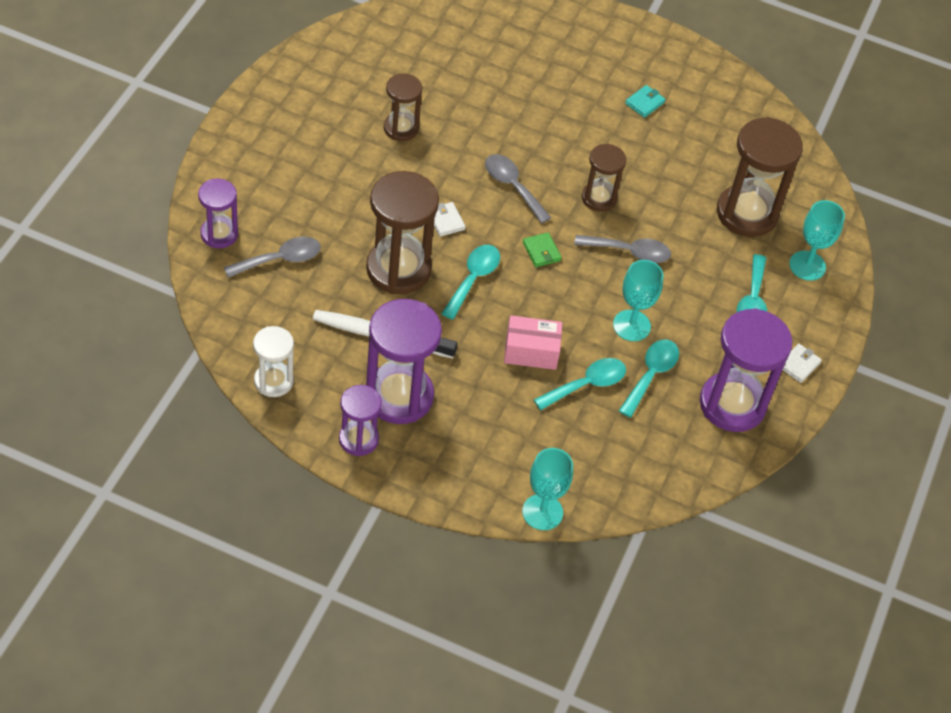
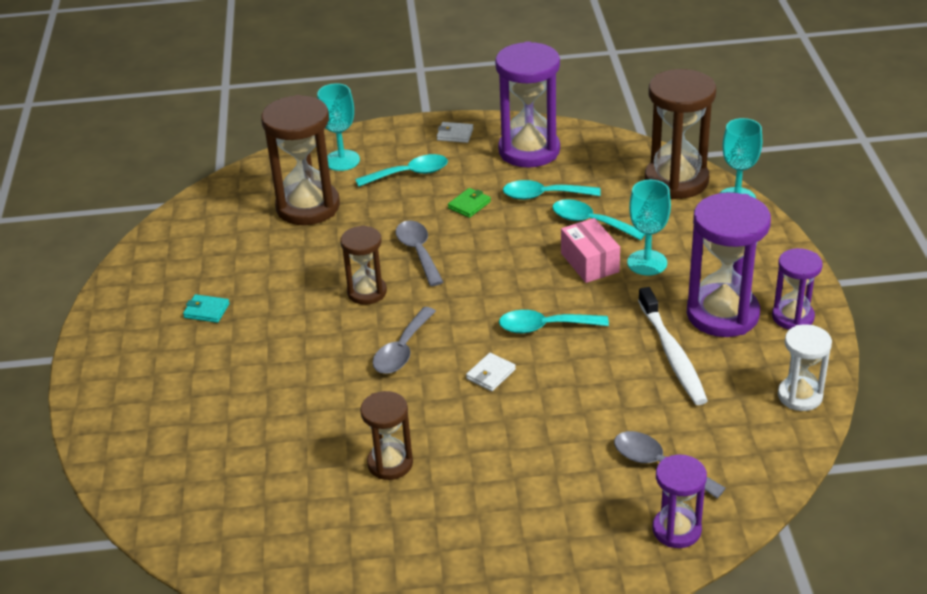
camera: 110 degrees left, 15 degrees down
(398, 269) = (583, 378): brown hourglass -> brown hourglass (676, 181)
(541, 251) = (469, 300): green wallet -> green wallet (469, 205)
(631, 325) = (502, 222): turquoise goblet -> turquoise goblet (647, 263)

